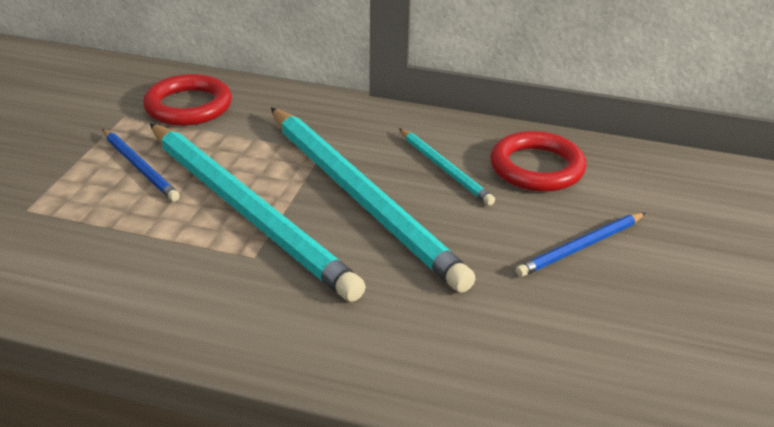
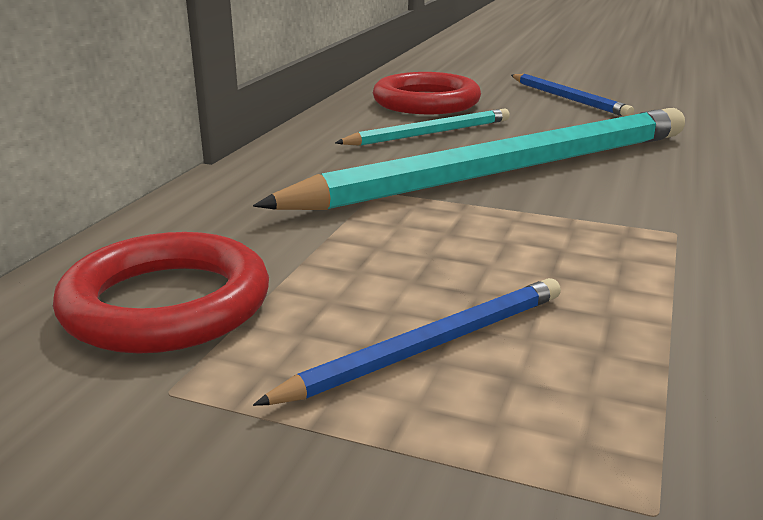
camera: 85 degrees left, 10 degrees down
(247, 211) = (562, 237): turquoise pencil -> none

